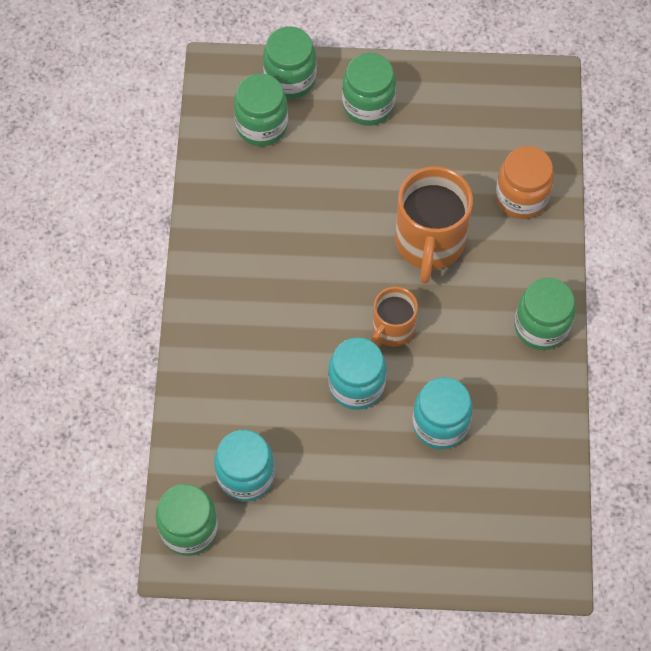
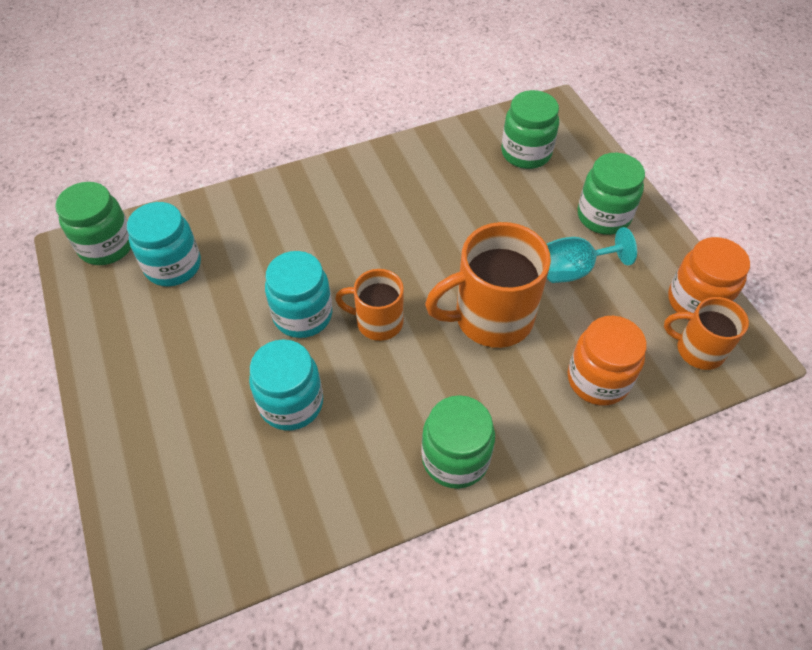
camera: 65 degrees right, 10 degrees down
(290, 79) = (585, 155): green jar -> none
(412, 158) = (574, 270): none -> turquoise goblet
(486, 89) = (696, 301): none -> orange jar
(528, 115) = (698, 350): none -> orange mug

